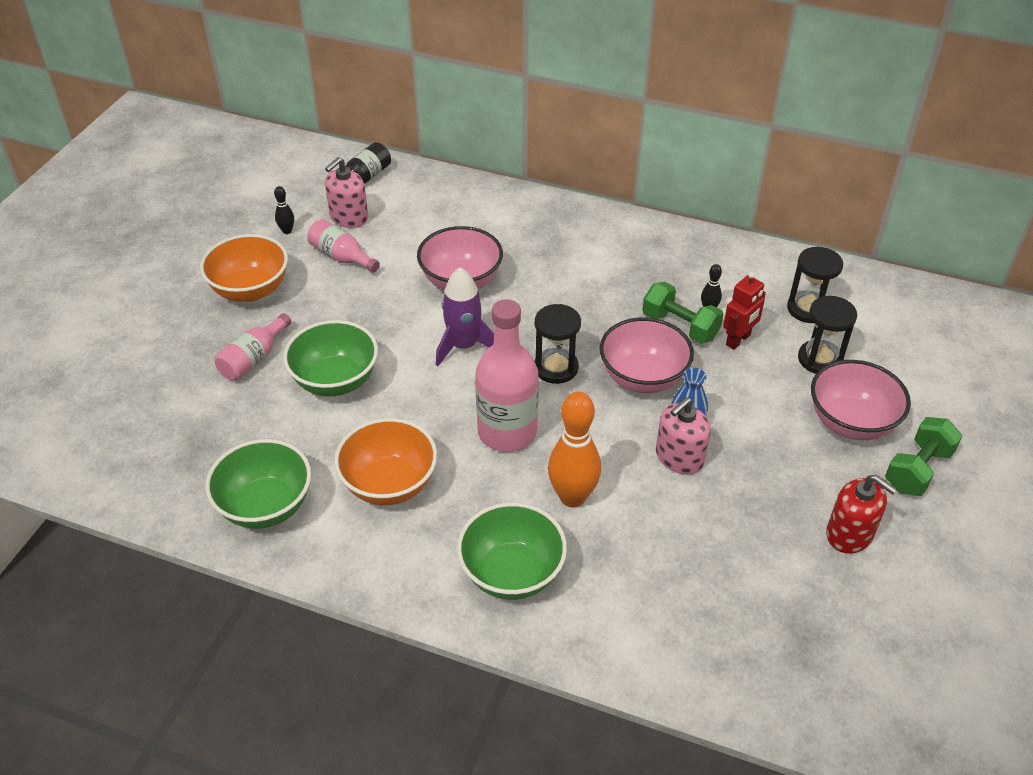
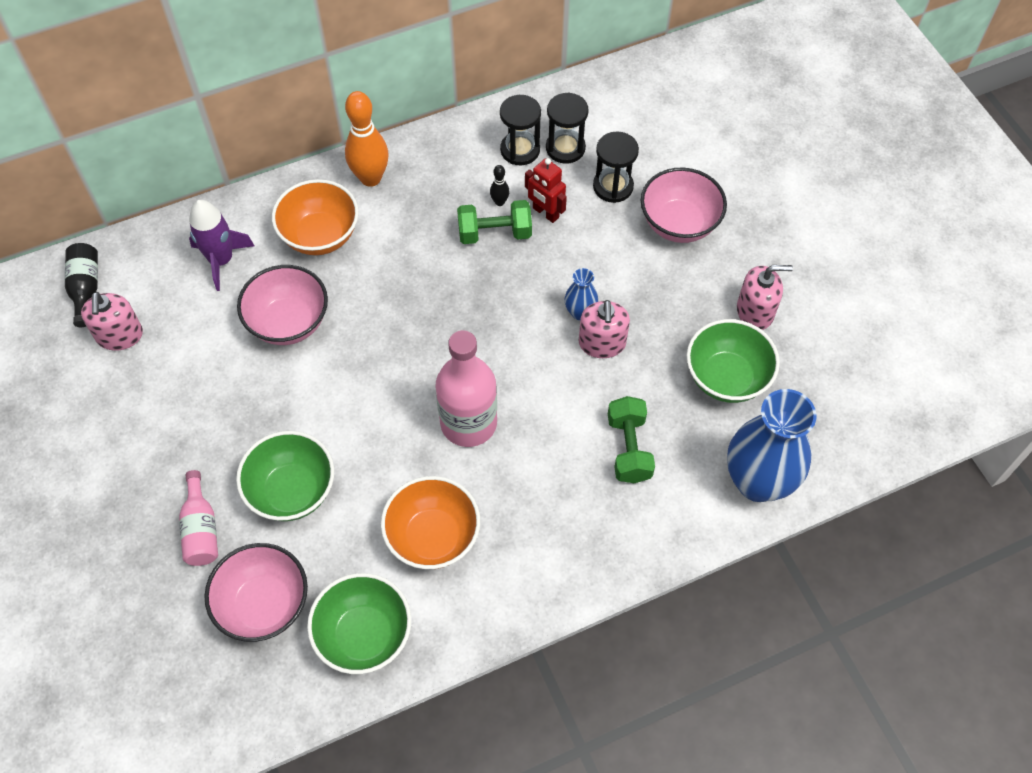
camera: 45 degrees left, 15 degrees up
(250, 290) = (118, 472): orange bowl -> orange bowl (320, 236)
(287, 231) = (79, 391): black bowling pin -> none
(341, 257) = (160, 378): pink bottle -> none
(463, 346) = (356, 378): purple rocket -> purple rocket (221, 260)
(512, 573) = (588, 526): green bowl -> green bowl (726, 378)
(556, 368) = (445, 341): black hourglass -> black hourglass (520, 150)
(572, 497) = (566, 434): orange bowling pin -> orange bowling pin (370, 178)
(643, 378) = (514, 298): pink bowl -> pink bowl (264, 605)
(697, 662) = (758, 482): none -> blue vase
(738, 340) = (545, 213): red robot -> red robot turned 135 degrees clockwise
(849, 534) = (755, 311): red soap dispenser -> pink soap dispenser
(917, 470) = (749, 228): green dumbbell -> green dumbbell (629, 448)

